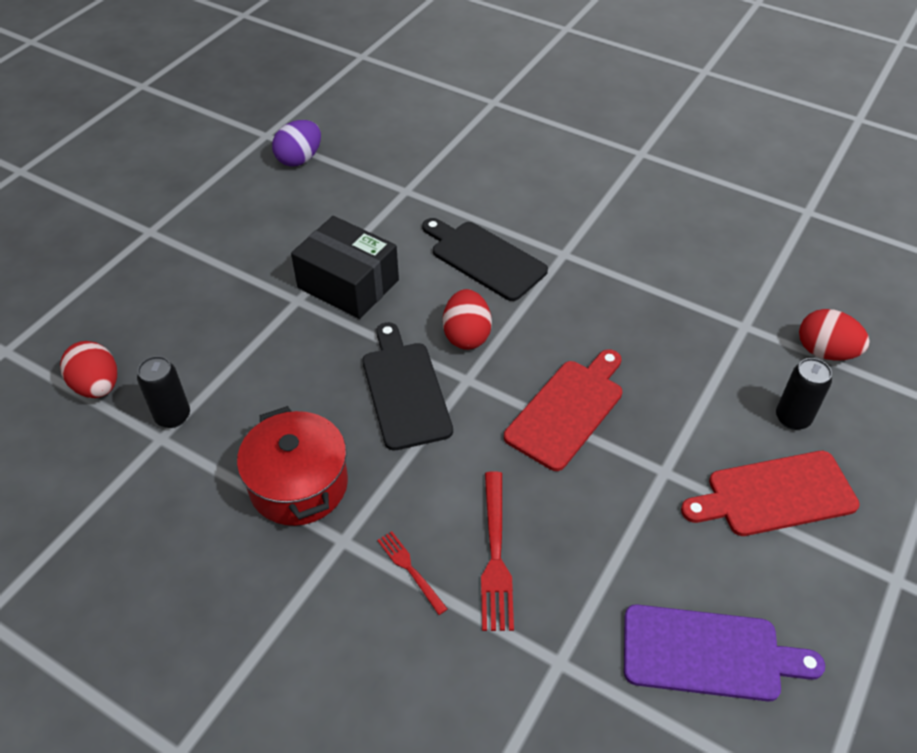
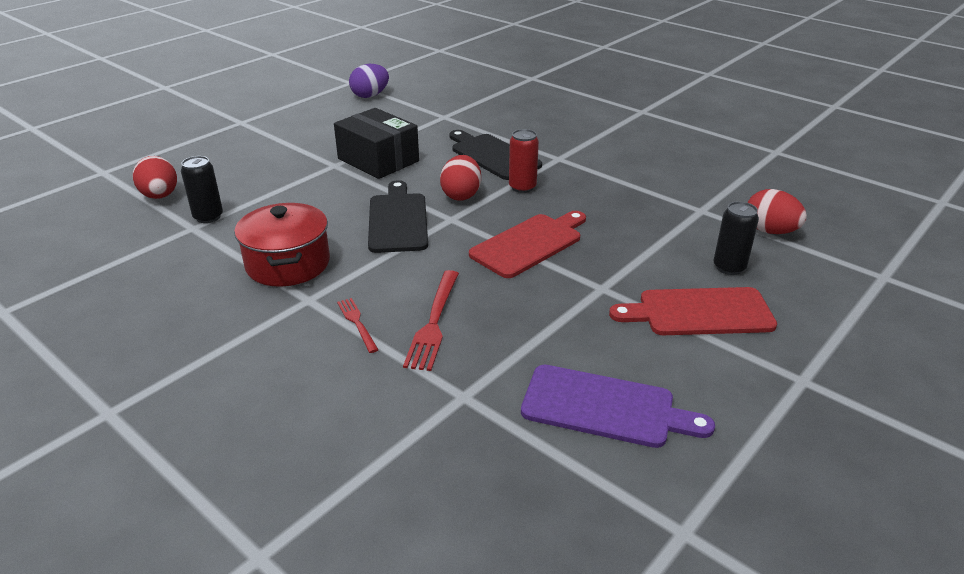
camera: 10 degrees right, 15 degrees down
(534, 312) = (522, 187): none -> red can

